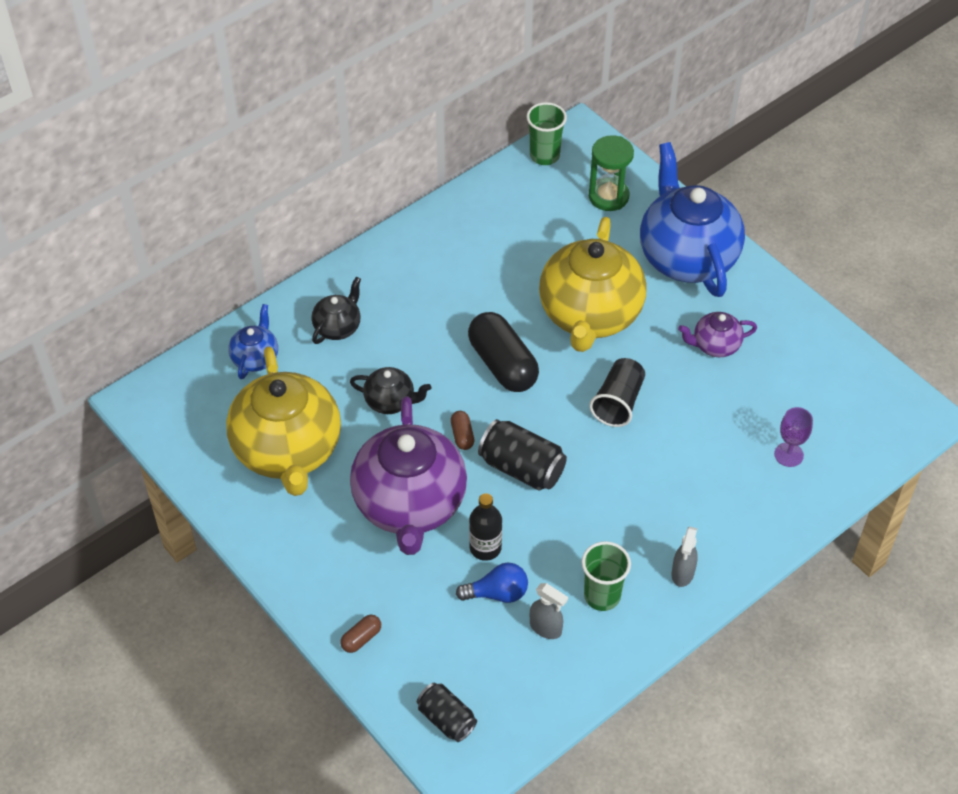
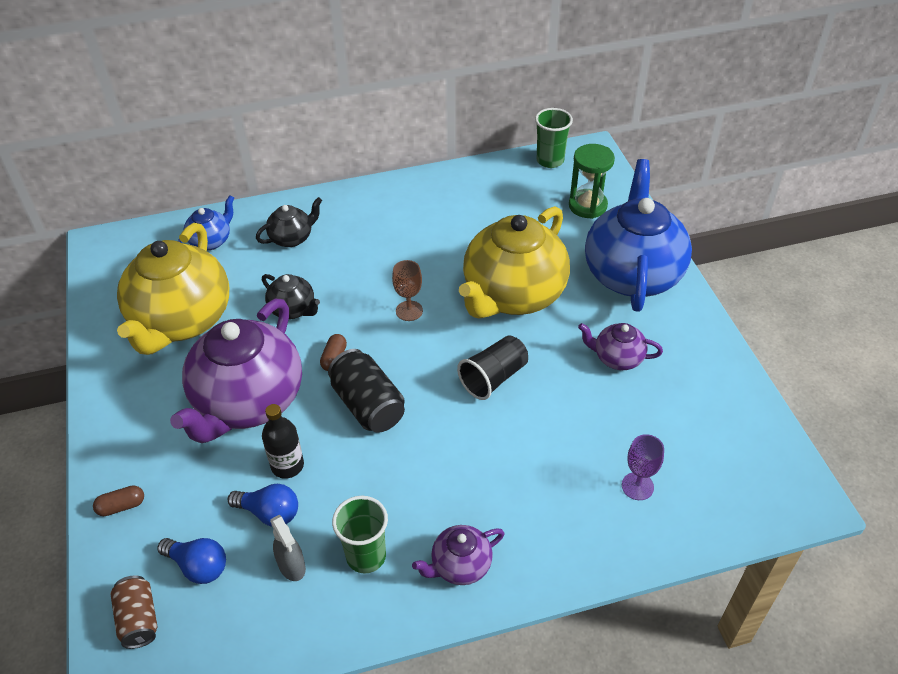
camera: 25 degrees right, 5 degrees down
(446, 719) = (139, 619): black can -> brown can
(466, 659) = (198, 566): none -> blue light bulb
(503, 364) = (409, 311): black capsule -> brown goblet
(682, 573) = (460, 565): grey spray bottle -> purple teapot

